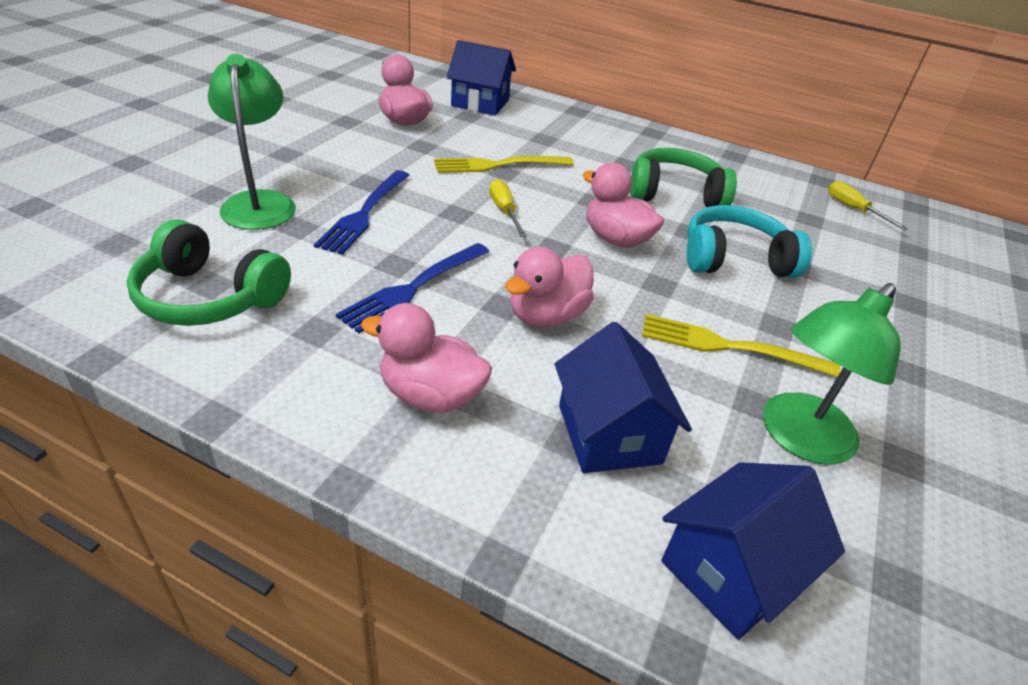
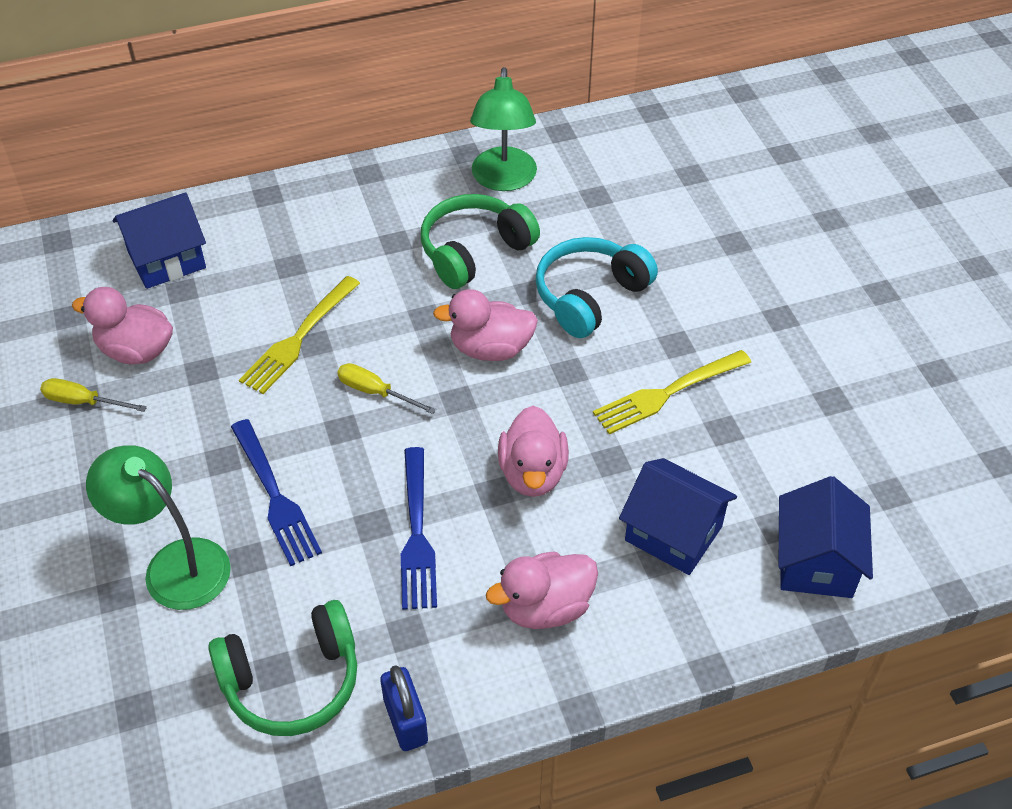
camera: 40 degrees left, 10 degrees up
(225, 376) = (405, 721): none -> blue padlock
(798, 439) = (770, 436): green lamp -> green lamp (503, 180)
(854, 209) = (614, 154): yellow screwdriver -> yellow screwdriver (83, 402)

